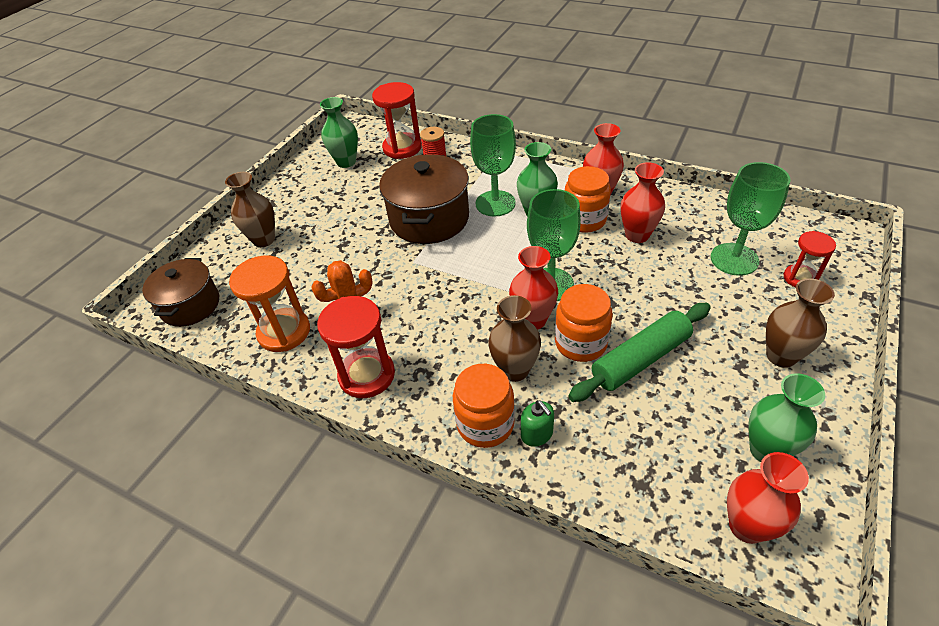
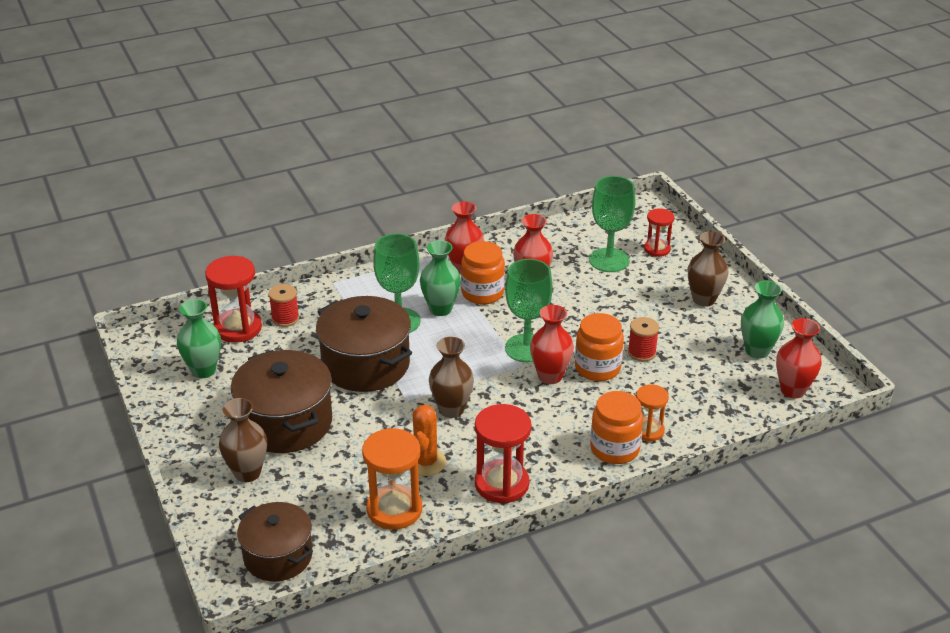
camera: 55 degrees left, 10 degrees down
(329, 224) = (286, 423): none -> brown pot
(515, 370) = (585, 410): brown vase -> brown vase (451, 409)
(537, 434) = (648, 431): green soap dispenser -> orange hourglass
(640, 359) = (642, 352): green rolling pin -> red spool

